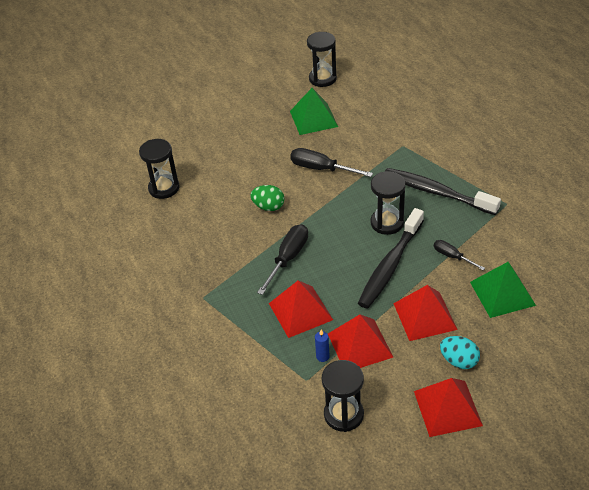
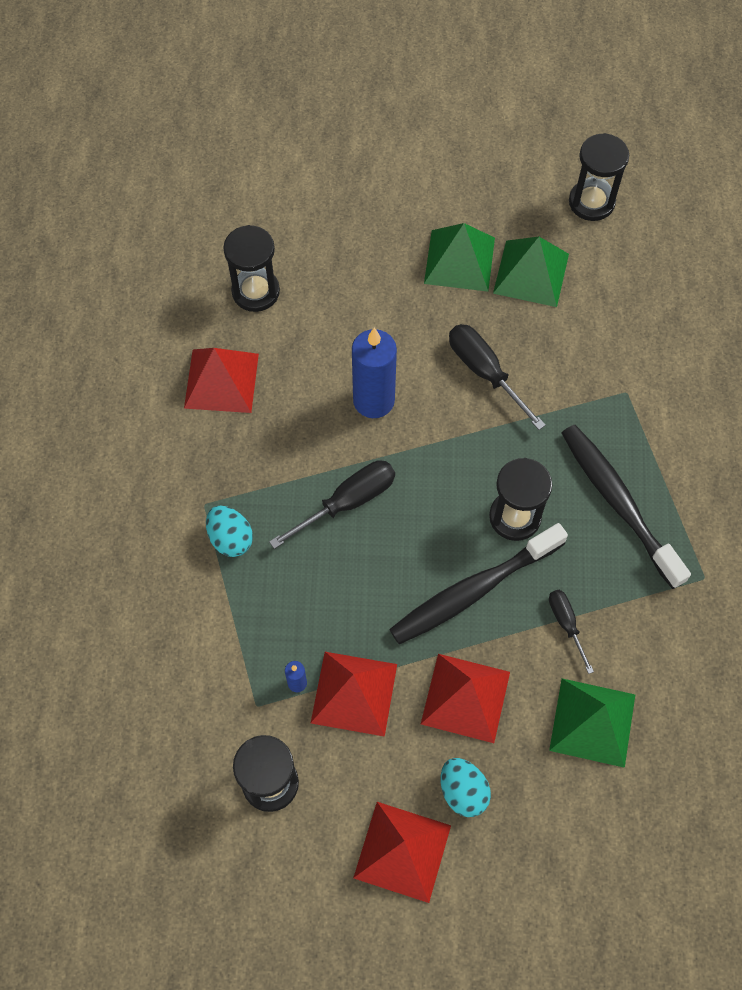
camera: 25 degrees right, 20 degrees up
(231, 306) = (230, 538): none -> turquoise egg
(268, 207) = (373, 400): green egg -> blue candle
(271, 129) = (459, 260): none -> green pyramid
(300, 311) = (312, 597): red pyramid -> red pyramid (221, 380)

